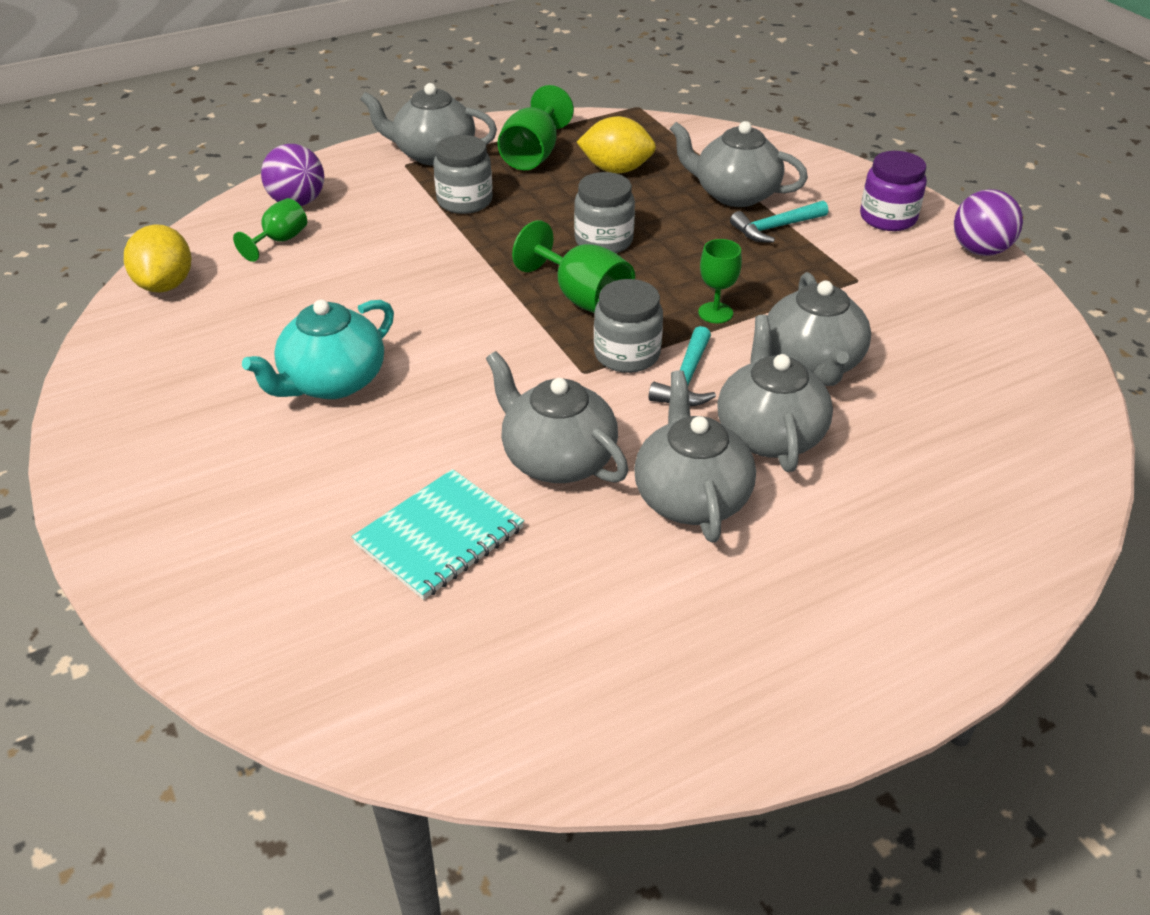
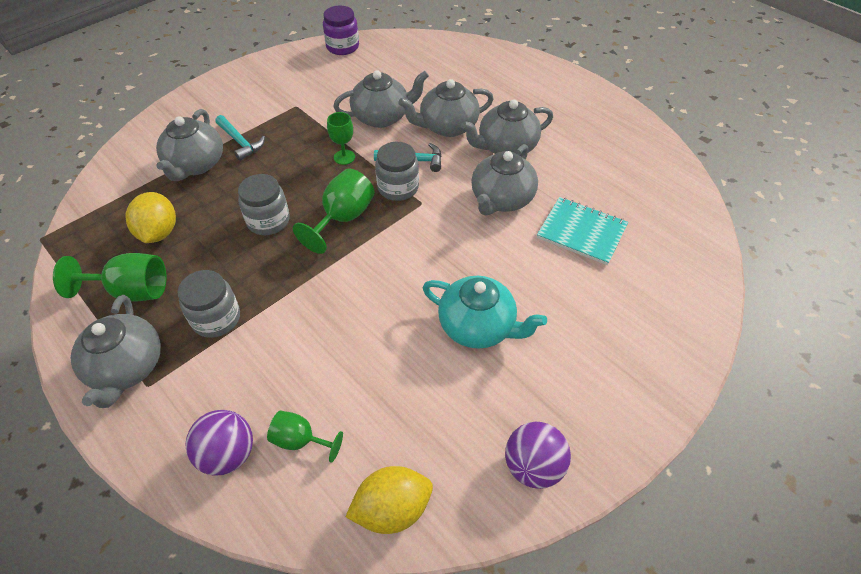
camera: 105 degrees left, 10 degrees up
(888, 218) = (222, 98): purple jar -> purple jar (342, 47)
(980, 250) = (256, 65): purple ball -> purple ball (533, 466)

